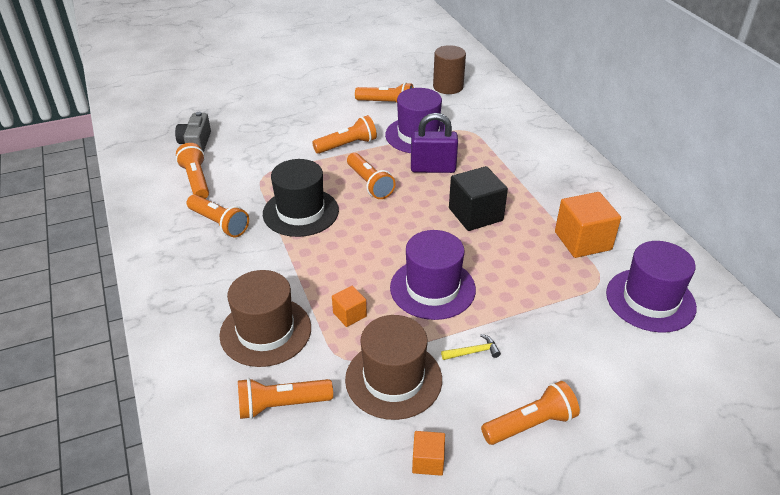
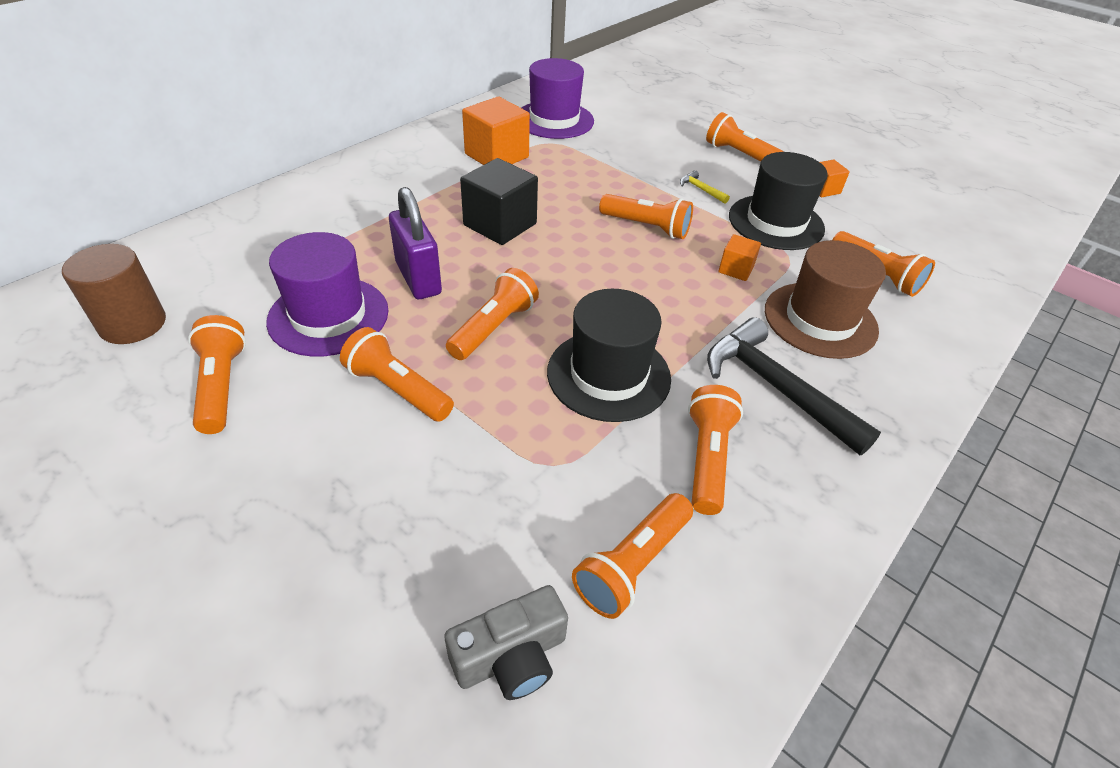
camera: 120 degrees left, 5 degrees up
(234, 273) = (775, 387): none -> black hammer
(393, 379) = (776, 222): brown hat -> black hat
(432, 288) = (647, 227): purple hat -> orange flashlight

